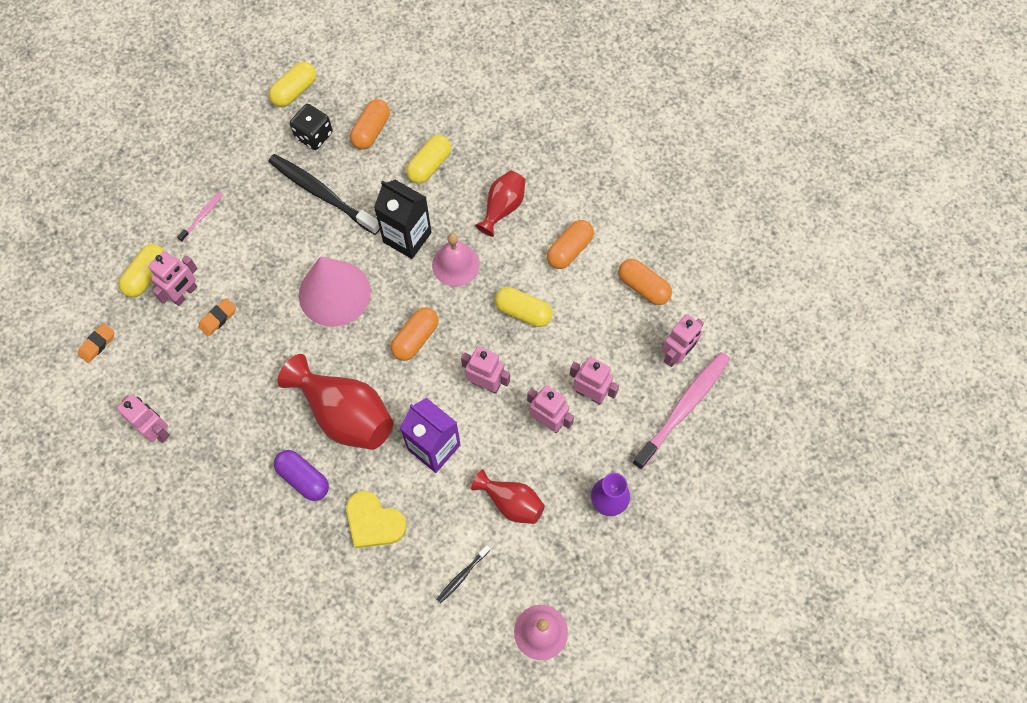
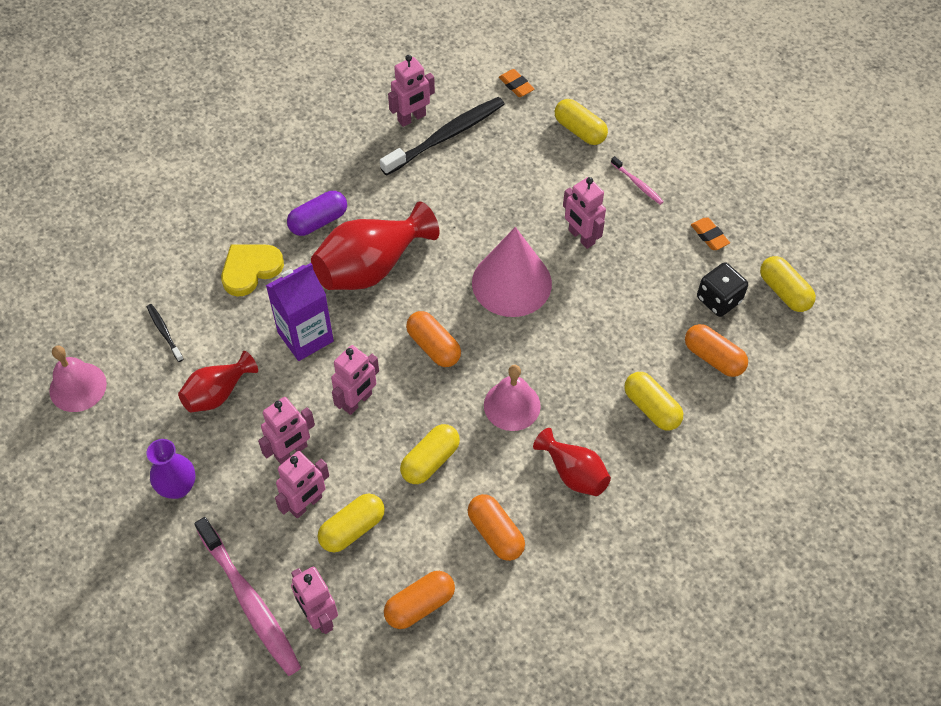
camera: 105 degrees right, 10 degrees down
(185, 294) = (550, 157): pink robot -> pink robot (581, 237)
(218, 318) = (513, 180): orange eraser -> orange eraser (709, 236)
(322, 193) = (639, 294): black toothbrush -> black toothbrush (446, 136)
(407, 237) = (560, 364): black carton -> none
(599, 352) = (352, 529): none -> yellow capsule

